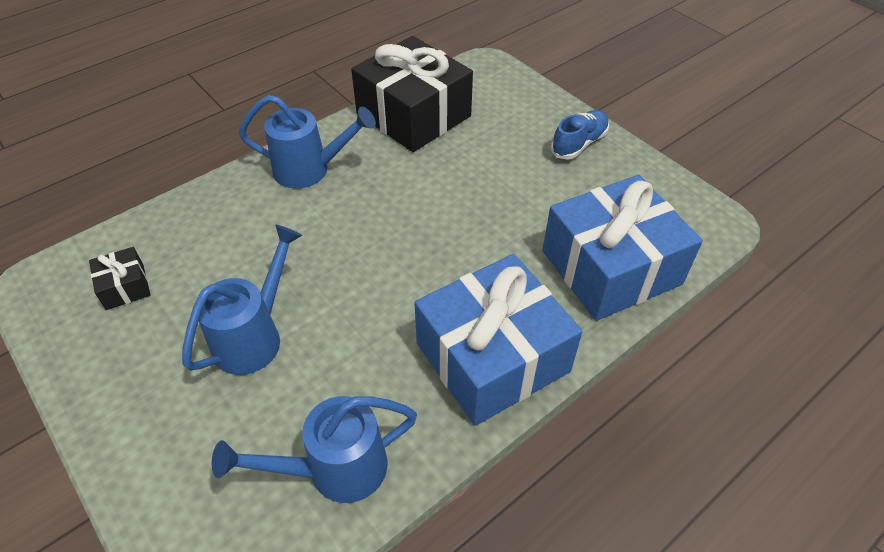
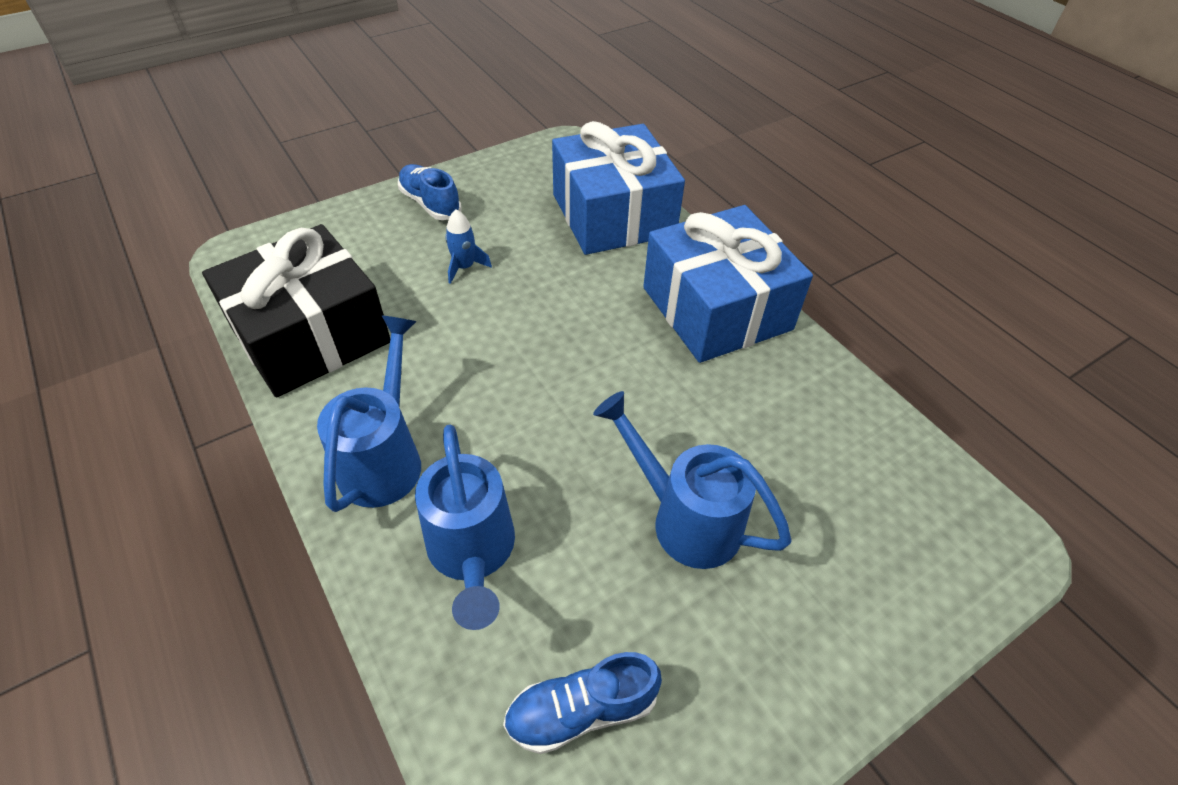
camera: 85 degrees left, 0 degrees up
(125, 287) = (581, 710): black gift -> blue shoe
(336, 469) = (852, 437): blue watering can -> blue watering can (472, 552)
(503, 177) = (464, 267): none -> blue rocket

